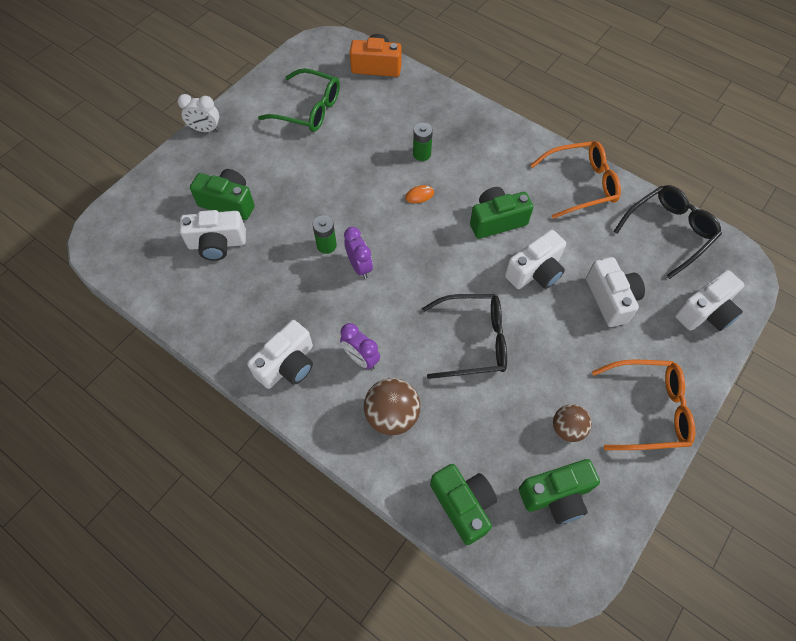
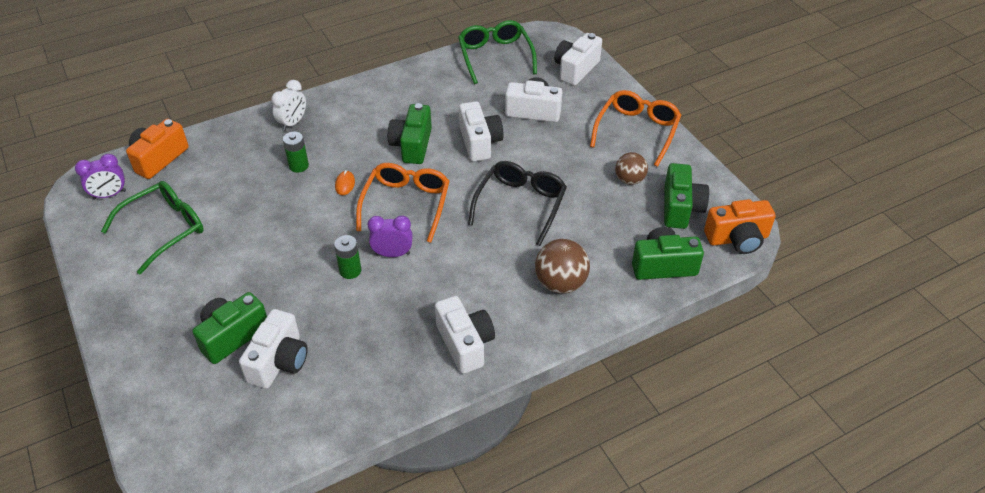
camera: 65 degrees left, 15 degrees down
(205, 129) = (108, 328): white clock -> white clock (293, 123)
(361, 358) = (492, 286): purple clock -> purple clock (109, 195)
(544, 573) = (737, 238): none -> orange camera
(581, 184) = (414, 83): orange glasses -> orange glasses (406, 204)
(669, 232) = (495, 56): black glasses -> green glasses
(705, 312) = (576, 69): white camera -> white camera turned 135 degrees counterclockwise

